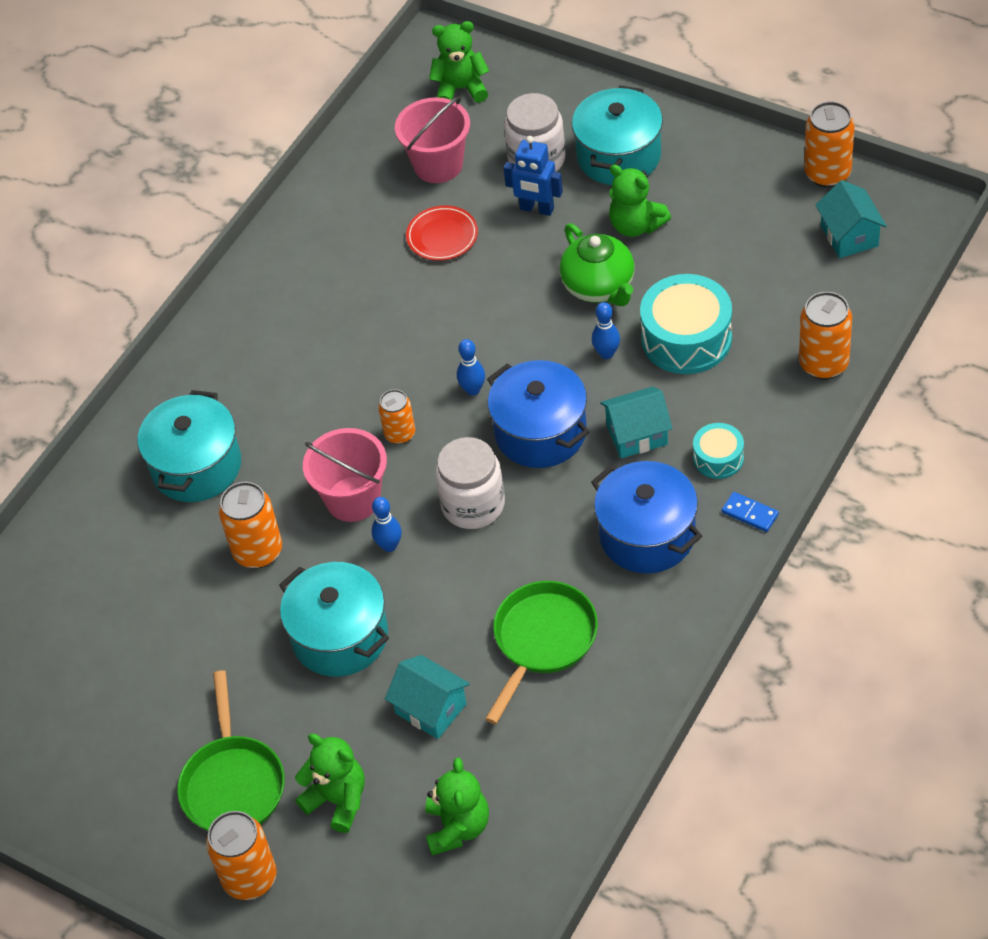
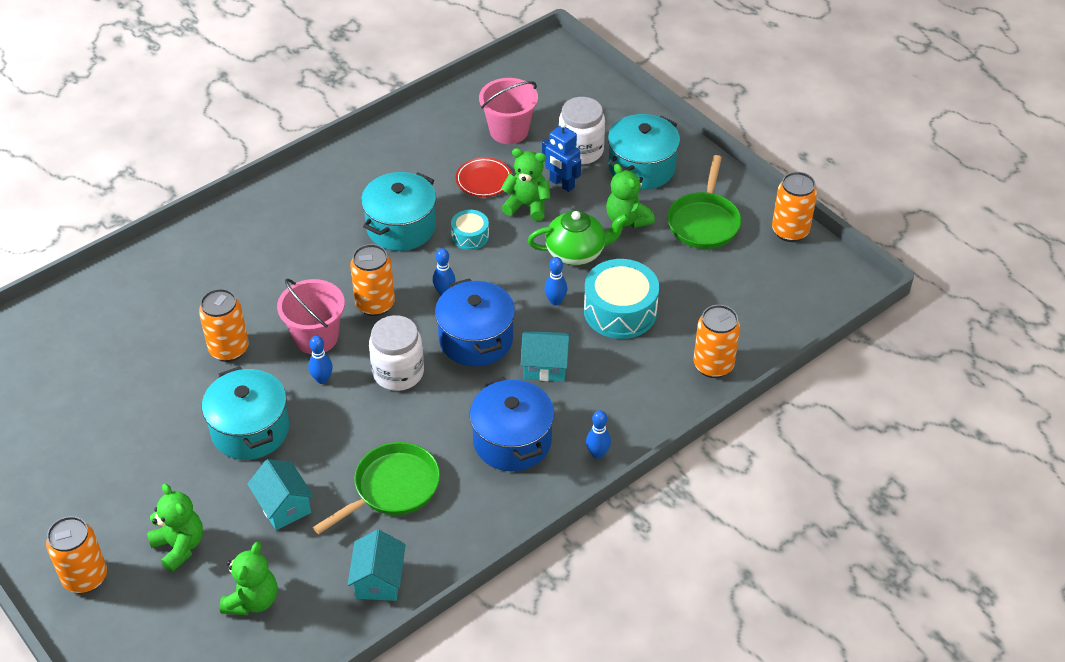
camera: 15 degrees right, 5 degrees down
(196, 466) = (222, 276): turquoise pot -> turquoise pot (401, 227)
(233, 784) = (114, 505): green pan -> green pan (704, 222)
(400, 434) = (375, 304): orange can -> orange can, size x1.57
(461, 89) = (554, 86): green teddy bear -> green teddy bear (527, 205)
(599, 286) = (576, 253): green teapot -> green teapot turned 90 degrees counterclockwise
(718, 458) = (596, 405): turquoise drum -> turquoise drum (470, 236)
(750, 513) = (597, 453): blue domino -> blue bowling pin
(849, 236) = (783, 280): turquoise house -> turquoise house (379, 580)

